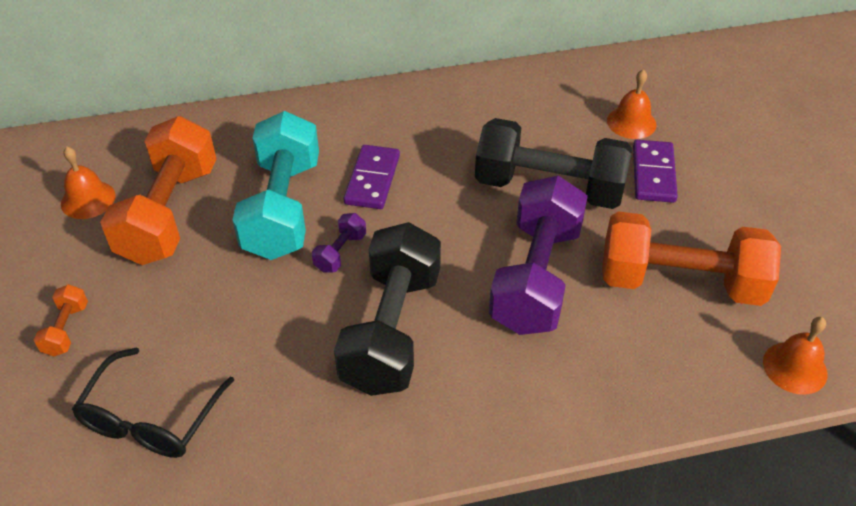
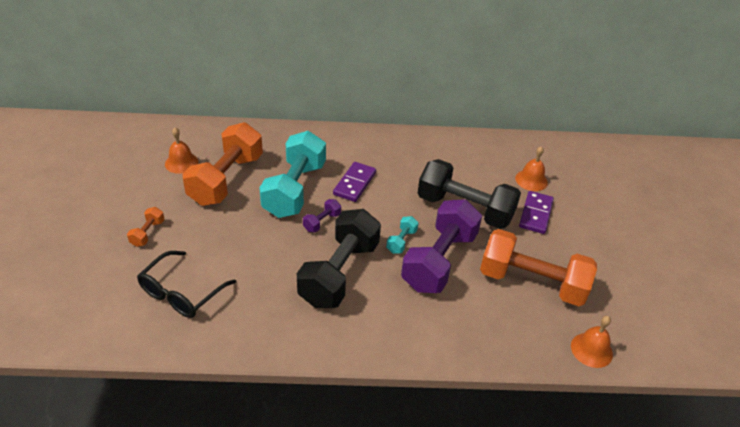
camera: 10 degrees right, 5 degrees down
(470, 258) = (401, 241): none -> turquoise dumbbell

